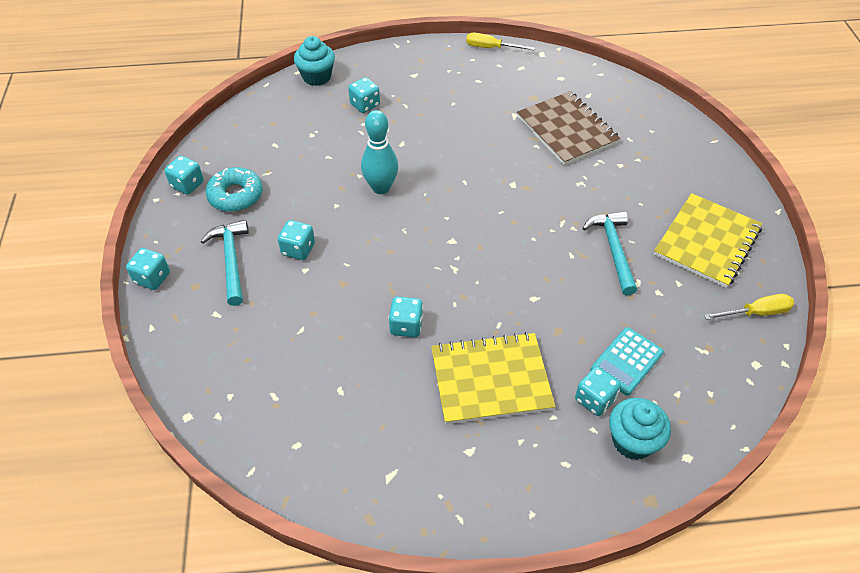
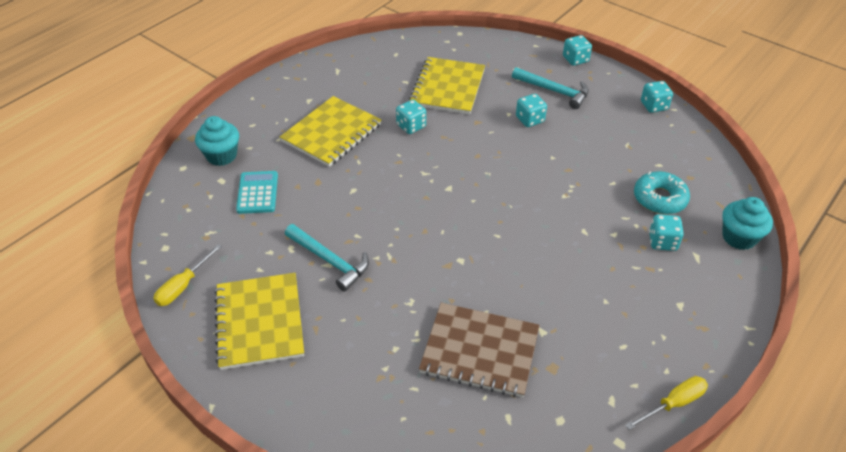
camera: 135 degrees right, 5 degrees down
(236, 195) = (617, 120): turquoise donut -> turquoise donut (659, 198)
(312, 345) = (448, 87): none -> yellow notebook
(381, 188) = (544, 188): turquoise bowling pin -> none
(594, 399) = (261, 161): turquoise dice -> none

